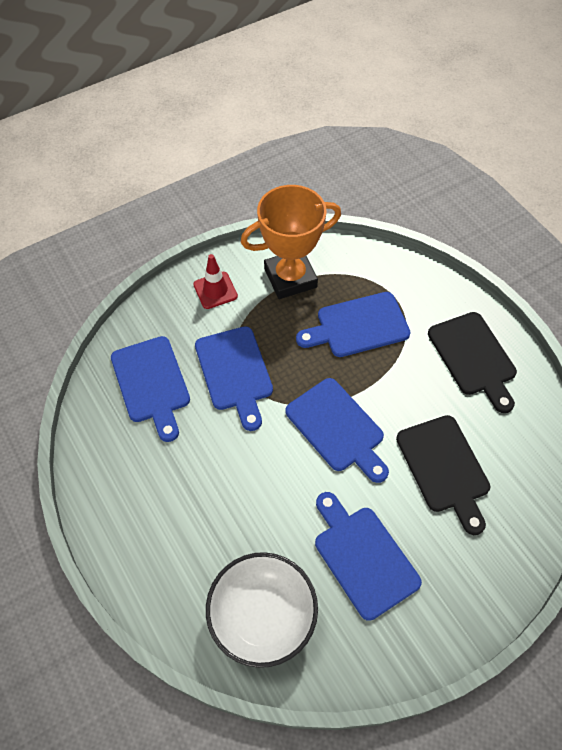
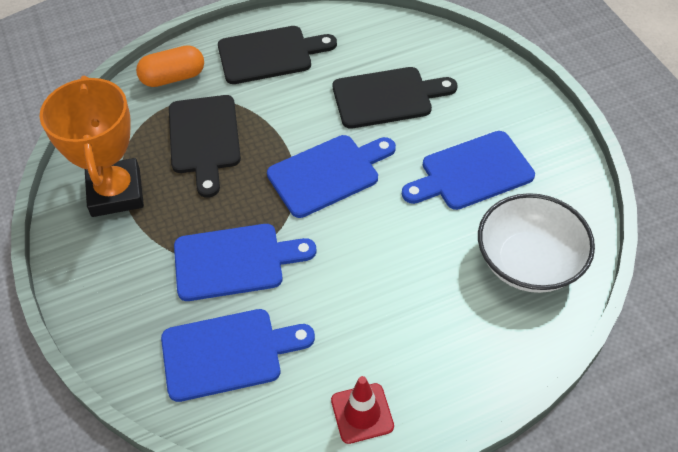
camera: 80 degrees left, 5 degrees down
(215, 290) = (106, 272): red traffic cone -> red traffic cone (362, 413)
(358, 326) = (204, 139): blue cutting board -> black cutting board
(423, 288) = (173, 77): none -> orange capsule

